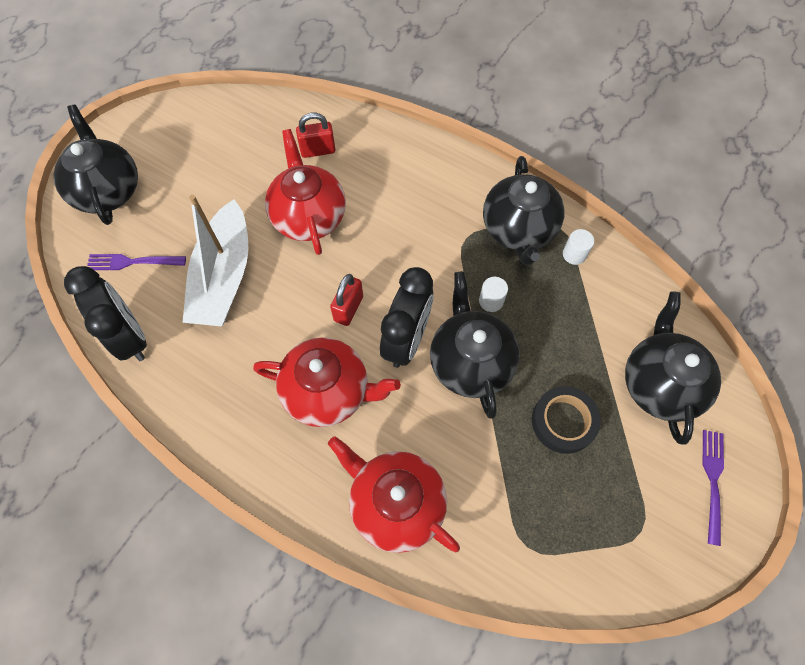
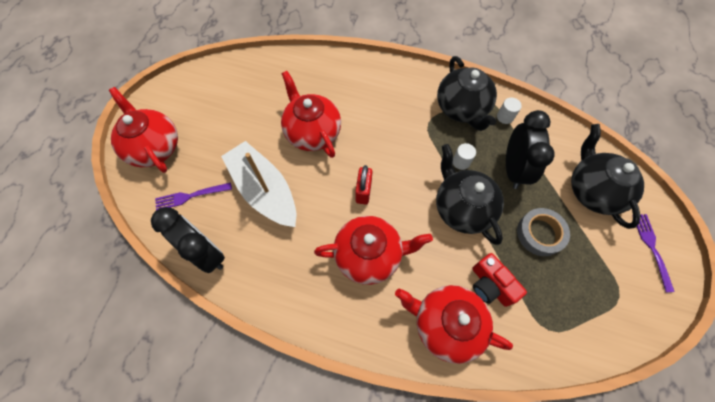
camera: 15 degrees left, 0 degrees up
(108, 190) = (154, 147): black teapot -> red teapot
(224, 277) = (264, 190): white boat -> white boat turned 150 degrees clockwise
(318, 150) = (303, 85): red padlock -> none
(406, 340) = (412, 204): black clock -> black clock (513, 169)
(471, 470) = (490, 285): none -> red camera
(563, 422) = (540, 233): black tape -> grey tape

